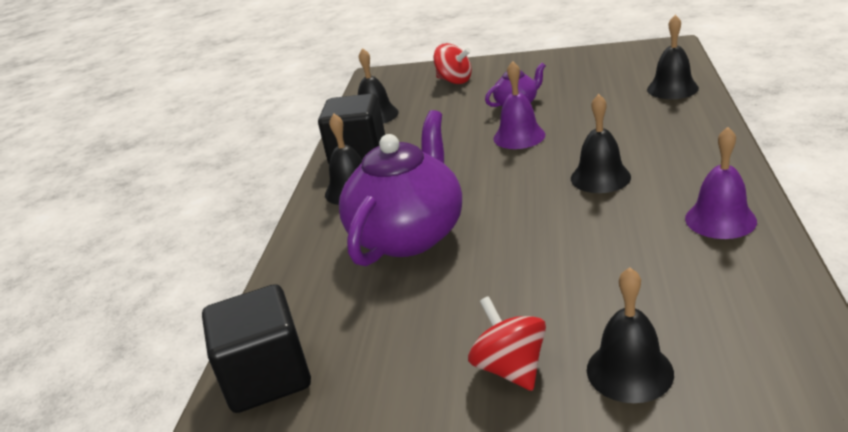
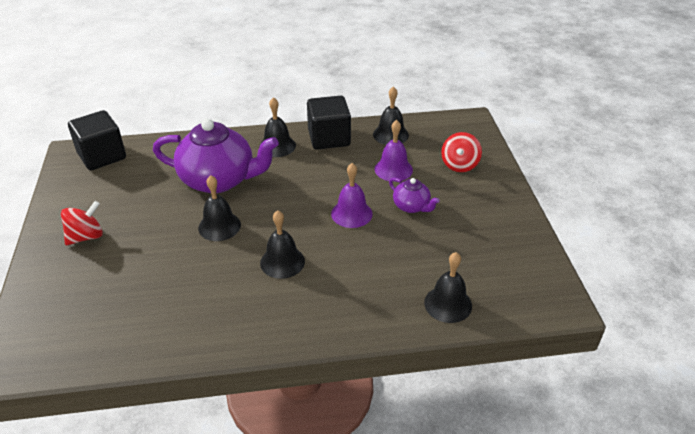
camera: 70 degrees right, 10 degrees up
(629, 371) = (72, 281): black bell -> black bell (219, 226)
(720, 219) = (215, 326): purple bell -> purple bell (393, 169)

